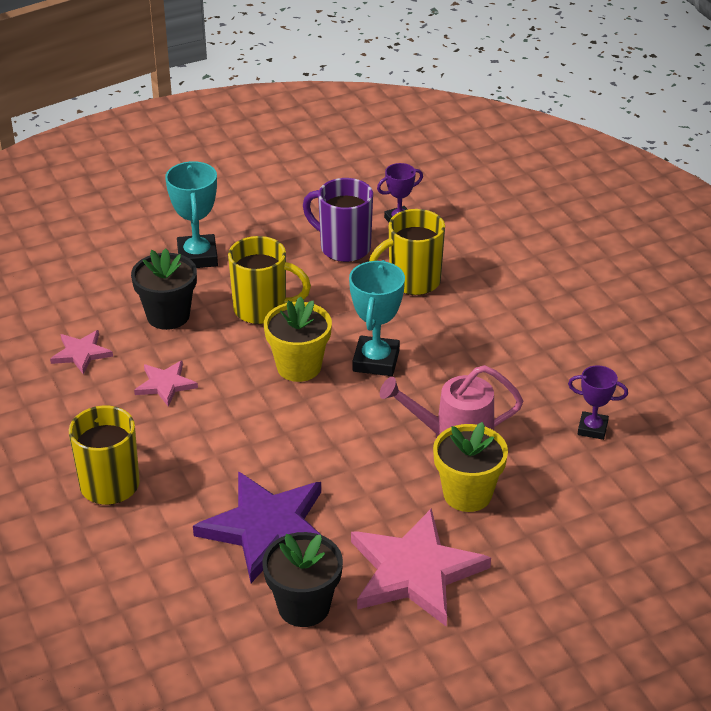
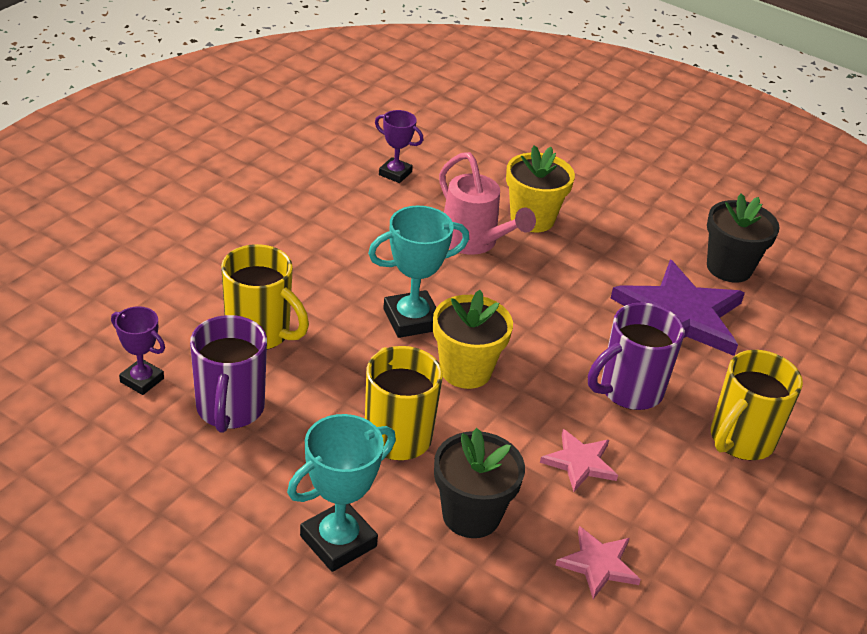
camera: 125 degrees left, 0 degrees up
(208, 446) = (629, 391): none -> purple mug
(414, 571) = (637, 224): pink star -> none
(592, 428) = (395, 173): purple trophy -> purple trophy turned 45 degrees counterclockwise

